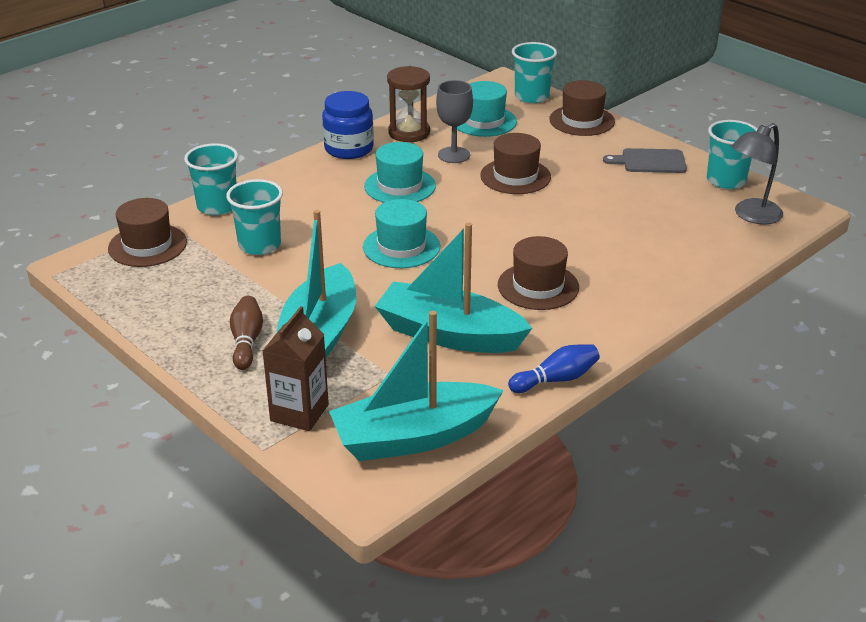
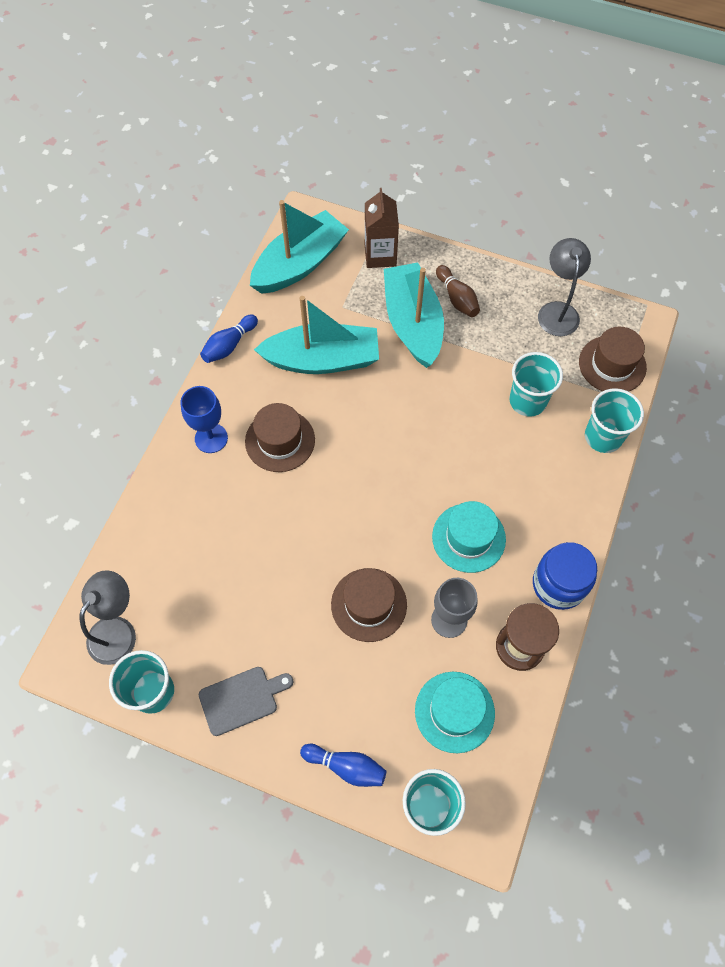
camera: 155 degrees right, 30 degrees up
(149, 298) = (557, 311): none -> grey lamp
(401, 247) = (414, 446): turquoise hat -> none
(581, 121) = (346, 766): brown hat -> blue bowling pin
(614, 308) = (211, 438): none -> blue goblet

